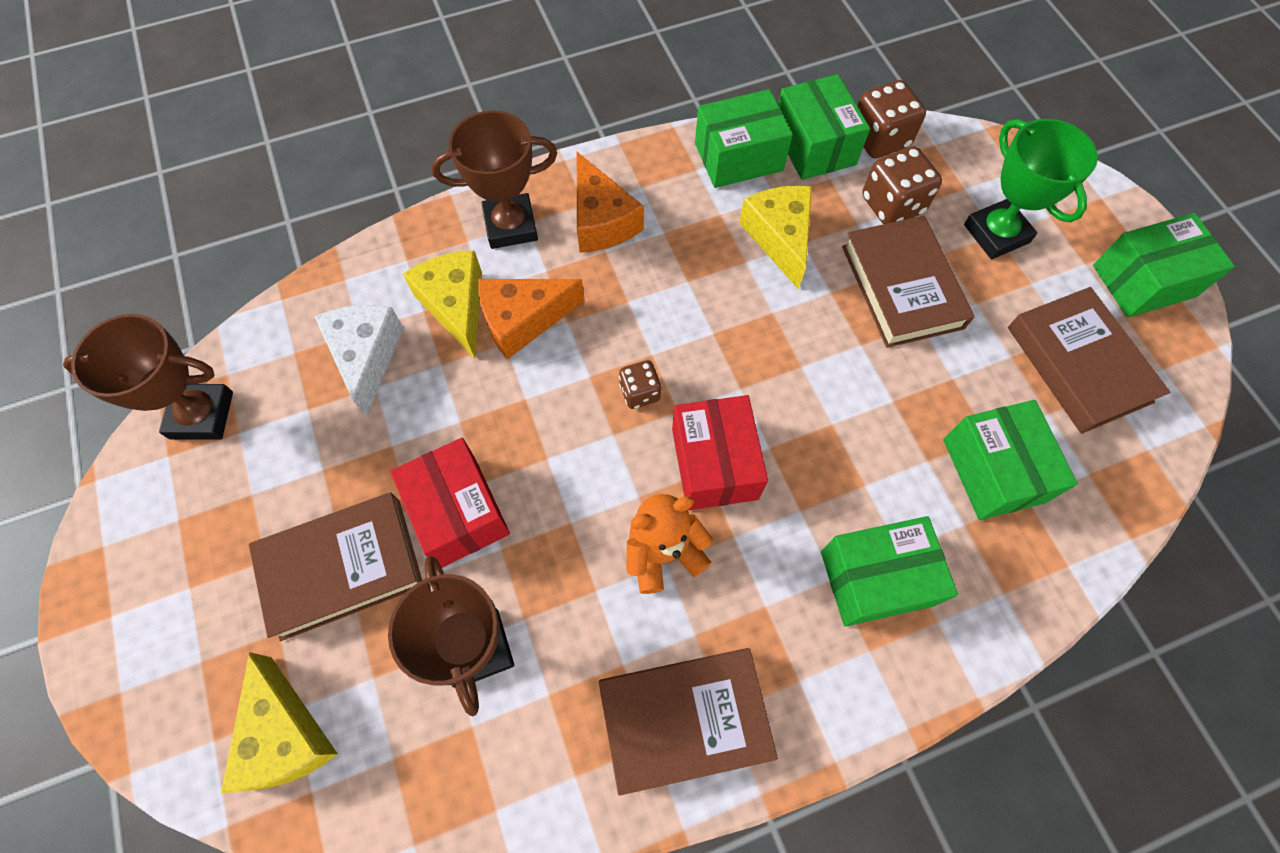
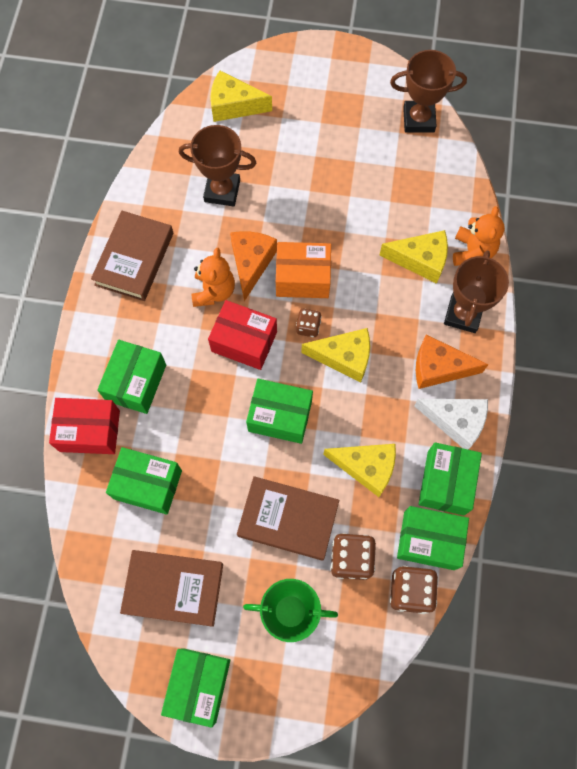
camera: 120 degrees right, 5 degrees up
(202, 415) = (418, 119): brown trophy -> brown trophy turned 60 degrees clockwise
(342, 568) = (296, 151): brown book -> none
(366, 357) = (411, 204): white cheese -> white cheese (455, 421)
(409, 253) = (472, 251): none -> orange teddy bear
(458, 512) = (294, 210): red box -> red box (90, 431)
(523, 320) = (390, 290): orange cheese -> orange cheese (251, 263)
(568, 439) = (303, 278): none -> orange box
(655, 328) = (344, 357): none -> yellow cheese
(786, 361) = (280, 416): none -> green box

